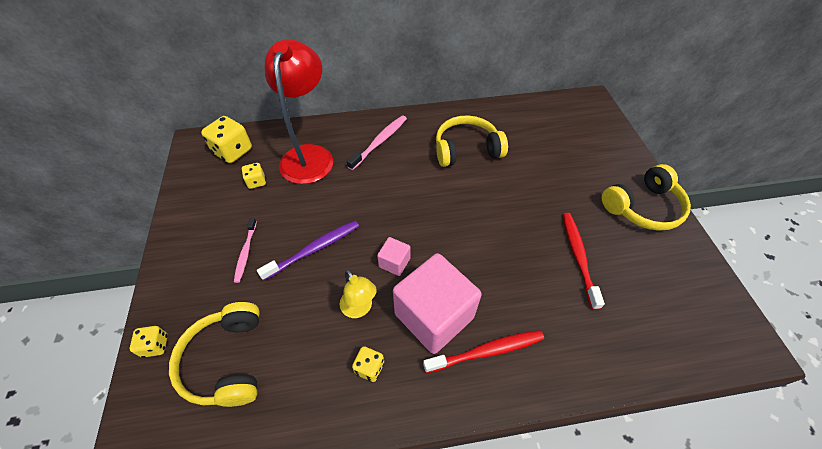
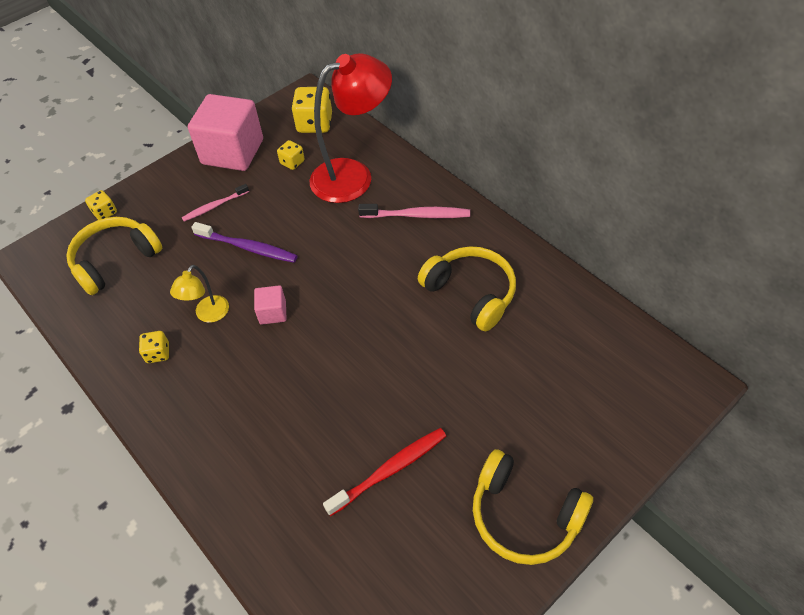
camera: 60 degrees right, 0 degrees up
(434, 315) = (234, 373): pink cube -> pink cube (232, 152)
(486, 351) = (222, 433): red toothbrush -> none

